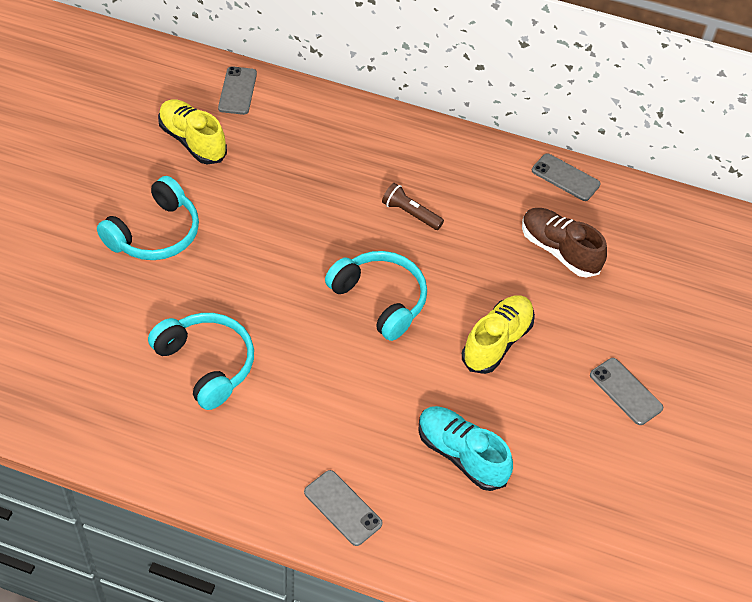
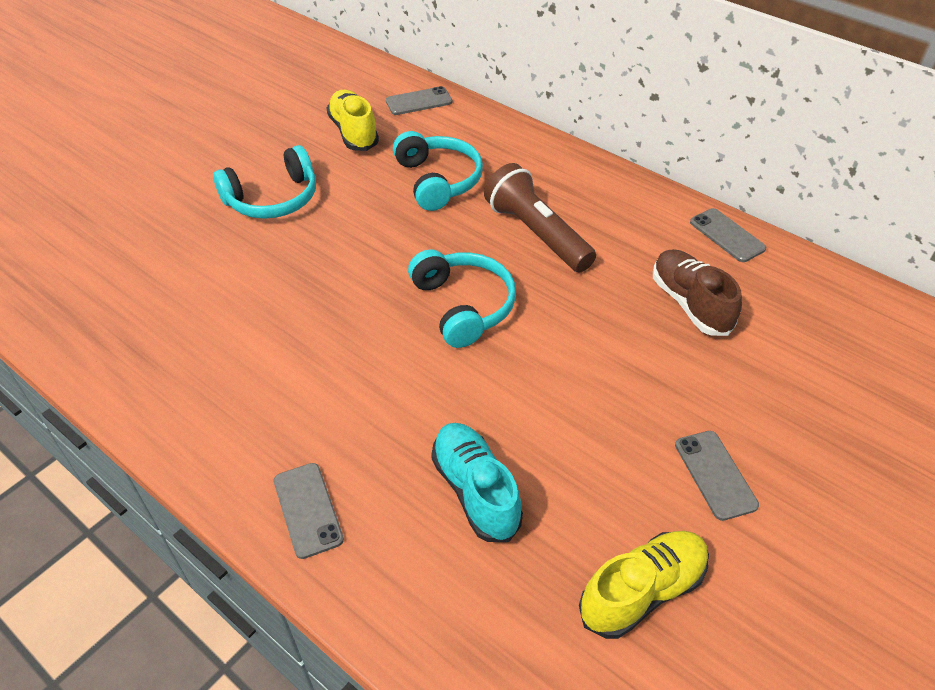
camera: 25 degrees right, 5 degrees down
(206, 364) = (250, 323): turquoise headphones -> turquoise headphones (438, 181)
(237, 91) = (419, 101): grey phone -> grey phone turned 45 degrees clockwise
(410, 214) = (536, 234): brown flashlight -> brown flashlight, size x1.88
(497, 342) = (575, 379): yellow shoe -> yellow shoe (642, 591)

